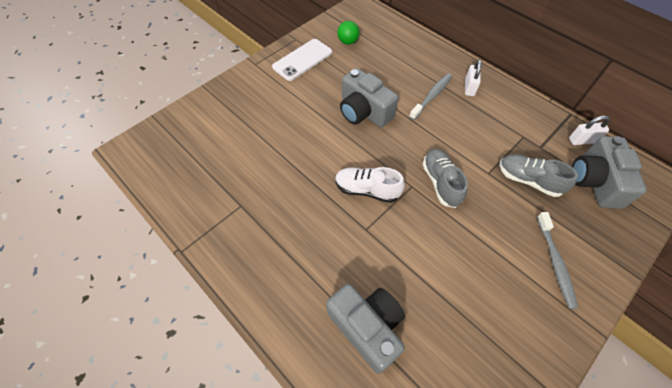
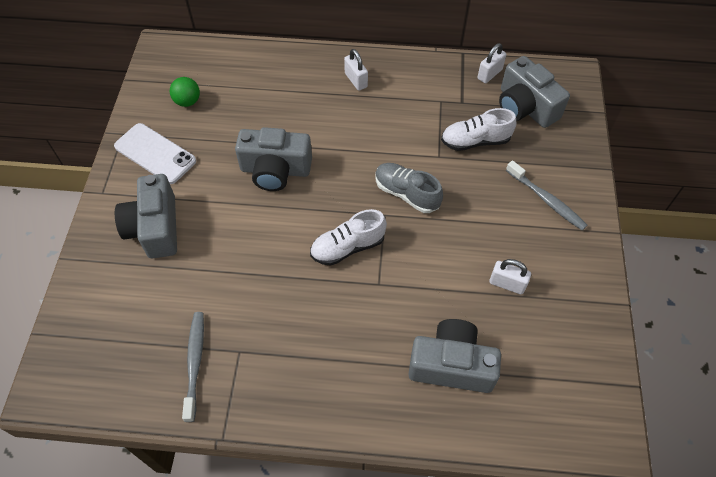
camera: 40 degrees left, 0 degrees up
(263, 100) = (155, 228): none -> grey camera
(302, 60) = (155, 153): white phone -> white phone turned 60 degrees counterclockwise
(431, 96) = (328, 111): grey toothbrush -> grey toothbrush (195, 363)
(464, 302) = (507, 284): none -> white padlock
(528, 180) = (475, 141): grey shoe -> white shoe

